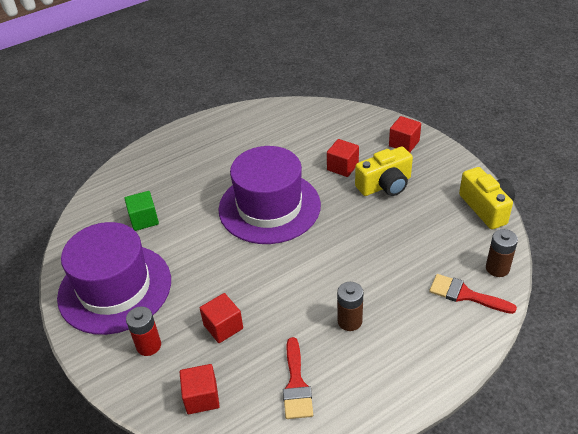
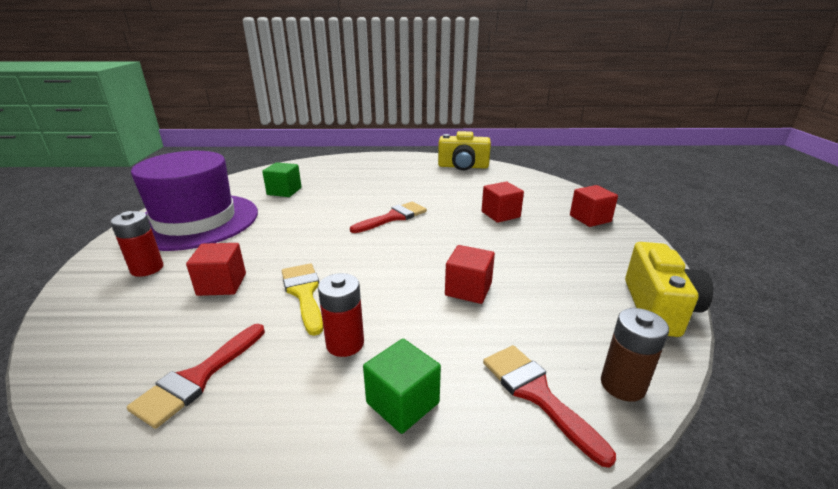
camera: 30 degrees right, 15 degrees down
(201, 397) = (106, 334): red cube -> red cube (468, 289)
(269, 207) = (393, 217): purple hat -> red brush
(286, 303) = (304, 293): none -> yellow brush
(349, 321) = (345, 344): brown battery -> red battery
(385, 185) = (533, 241): yellow camera -> yellow camera (463, 166)
(411, 334) = (402, 403): none -> green cube

